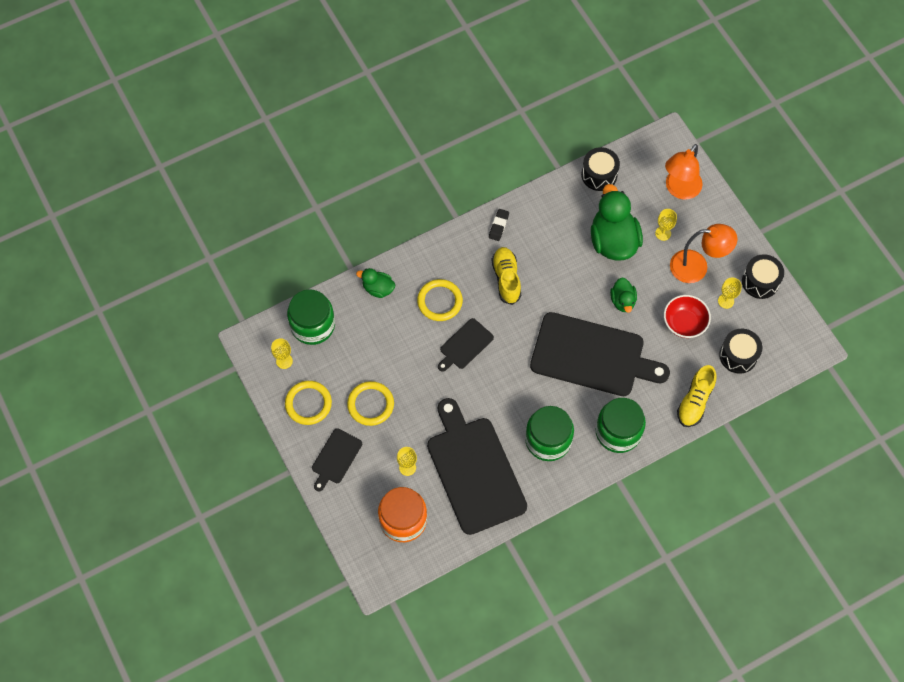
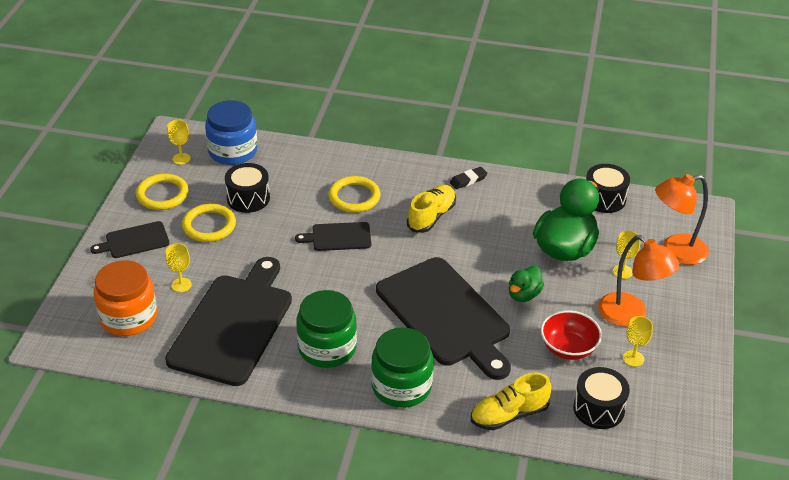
camera: 40 degrees right, 25 degrees down
(312, 325) = (232, 151): green jar -> blue jar
(378, 288) = (314, 160): green duck -> none
(760, 282) = (689, 366): black drum -> black drum (248, 198)

